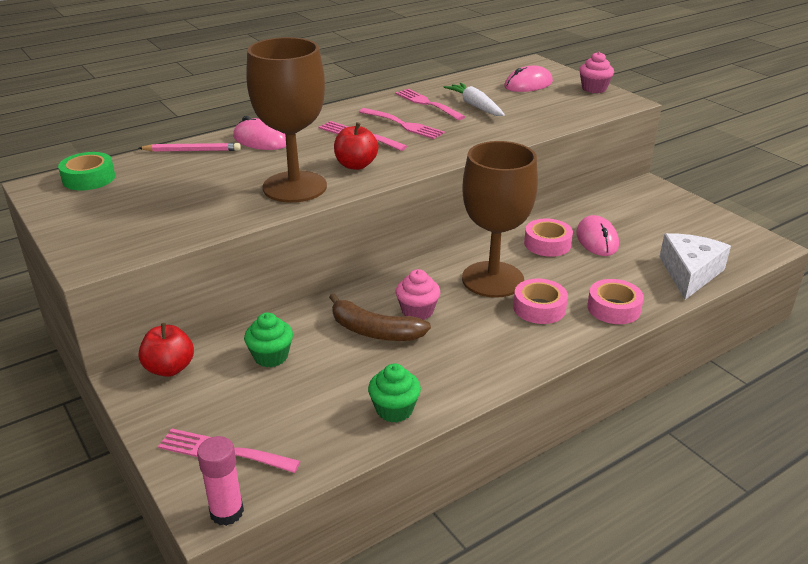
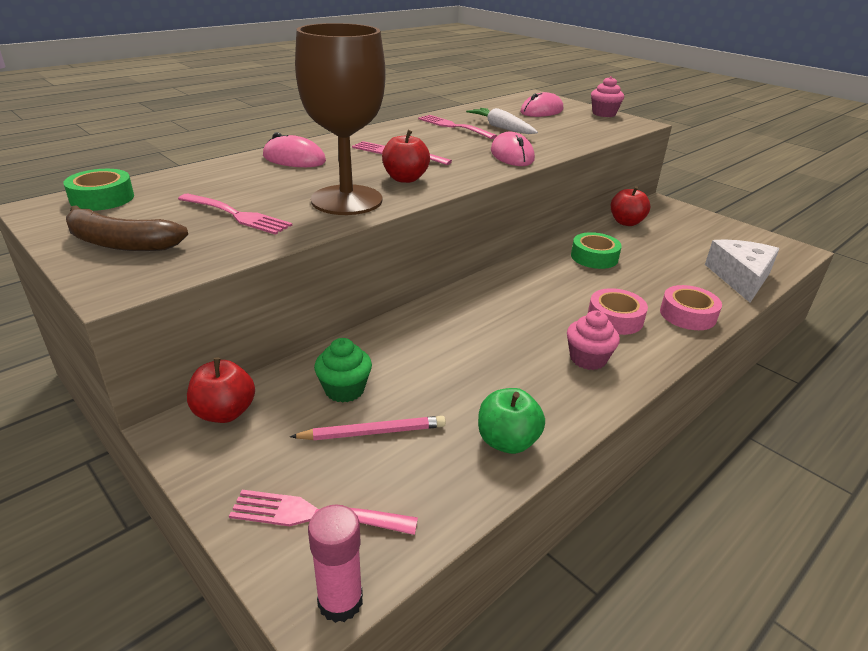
camera: 10 degrees left, 0 degrees up
(192, 151) = (220, 170): pink pencil -> pink pencil (373, 432)
(374, 331) = (453, 353): brown banana -> brown banana (121, 243)
(394, 410) = (507, 441): green cupcake -> green apple
(403, 125) = (438, 143): pink fork -> pink fork (236, 215)
(417, 311) = (491, 329): pink cupcake -> pink cupcake (588, 359)
(492, 279) = (556, 293): brown goblet -> none
(547, 244) = (594, 257): pink tape -> green tape
(597, 239) = (639, 251): pink mouse -> pink mouse (512, 155)
(599, 207) = (626, 222): none -> red apple

